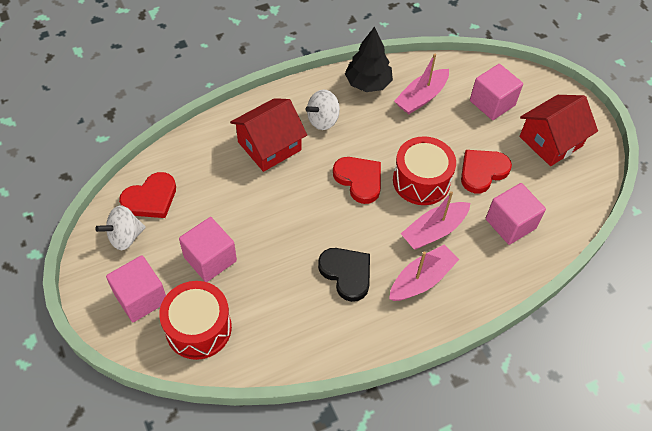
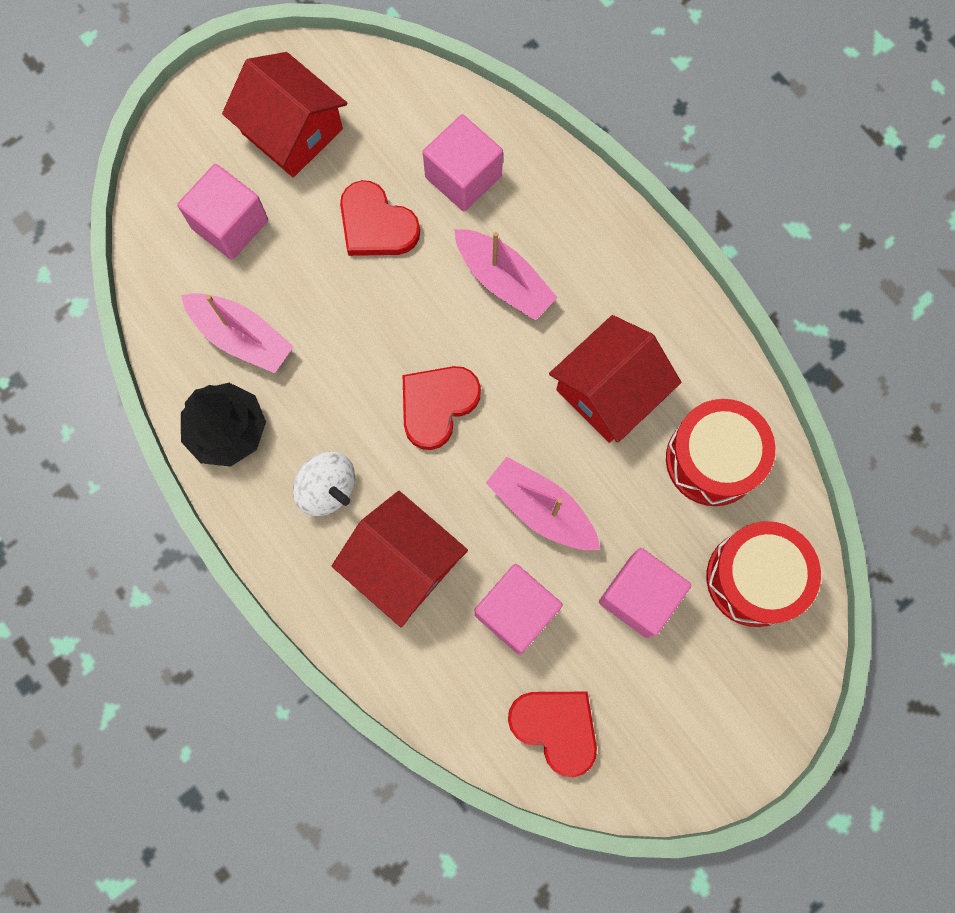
camera: 100 degrees left, 20 degrees up
(125, 237) = (637, 743): white spinning top -> none
(141, 298) = (732, 679): pink cube -> pink cube (516, 612)
(346, 274) = (609, 391): black heart -> red house
(421, 181) = (416, 312): red drum -> red drum (712, 459)
(421, 279) = (590, 286): pink boat -> pink boat (541, 509)

